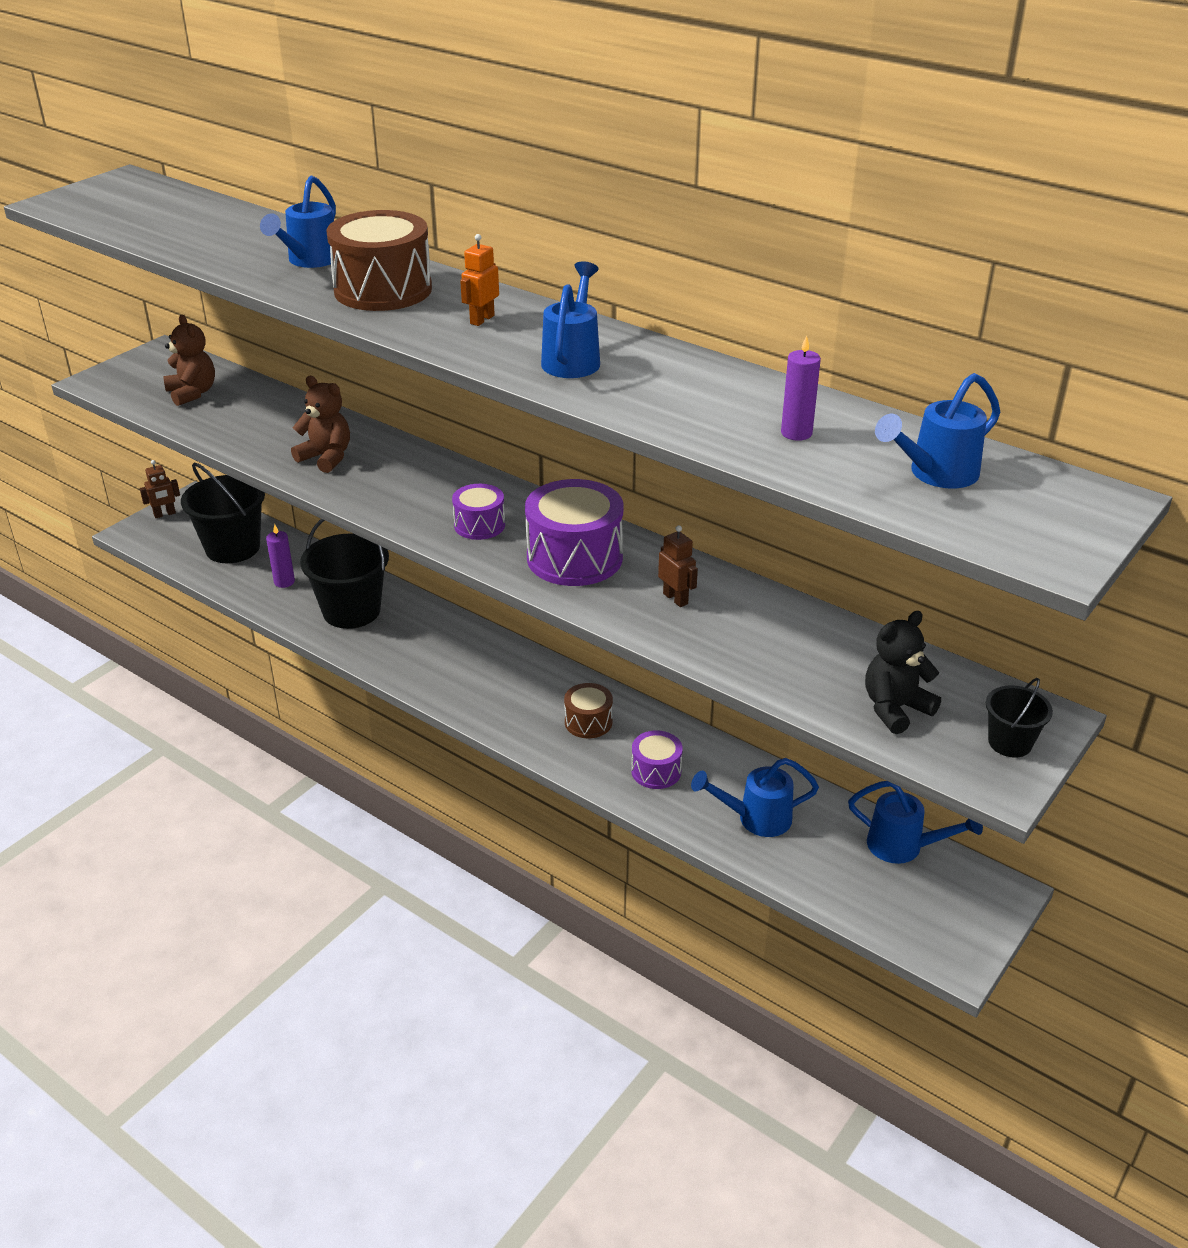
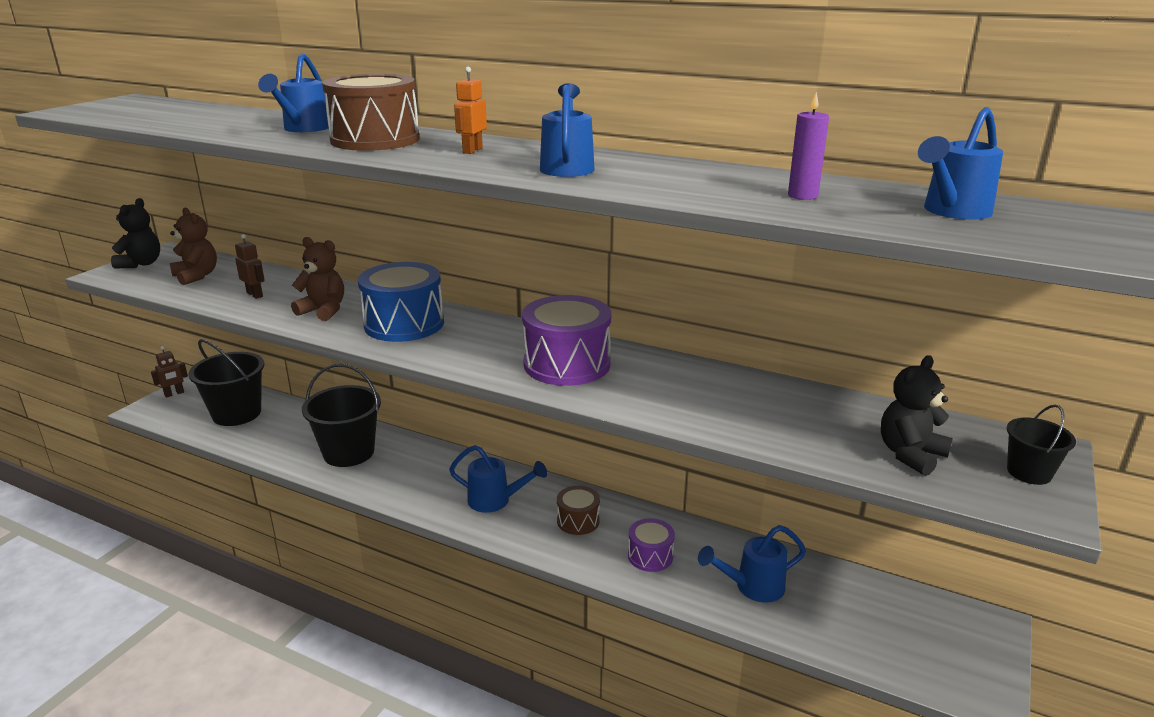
camera: 10 degrees left, 10 degrees down
(132, 369) = (141, 264): none -> black teddy bear
(284, 582) = (285, 435): purple candle -> none
(411, 485) = (404, 324): none -> blue drum
(479, 525) = (473, 347): purple drum -> none
(675, 598) = (669, 387): brown robot -> brown robot (255, 295)
(903, 847) = (889, 596): blue watering can -> blue watering can (495, 501)

